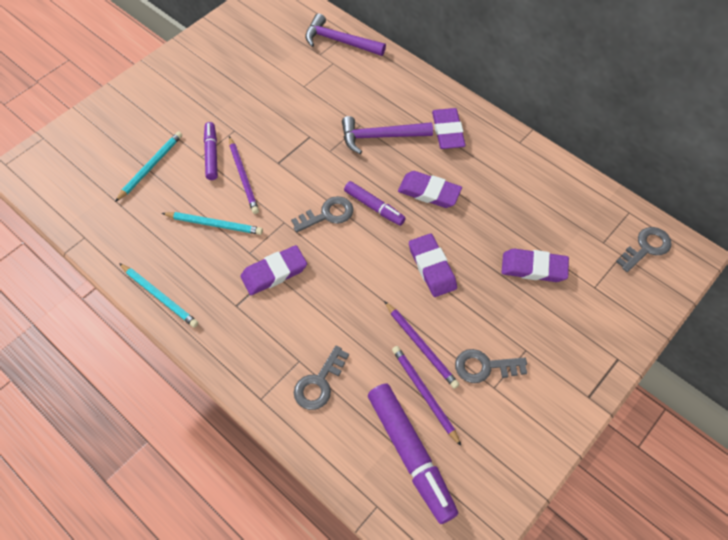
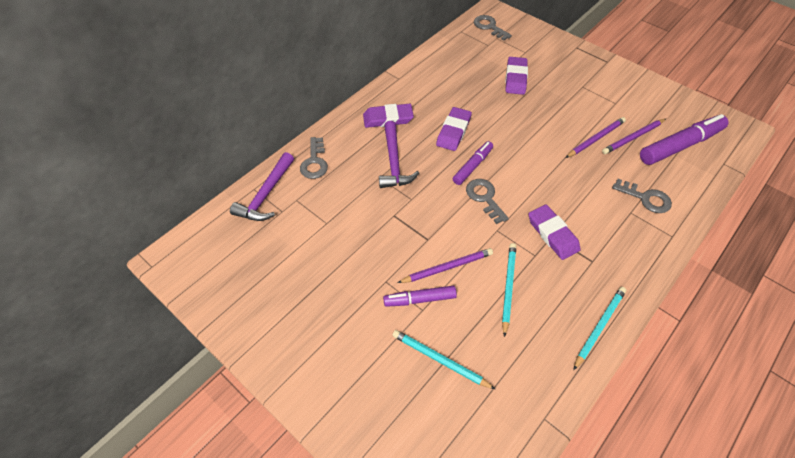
camera: 90 degrees left, 5 degrees down
(432, 267) = (526, 131): purple eraser -> none
(484, 367) = (602, 106): grey key -> grey key (314, 162)

